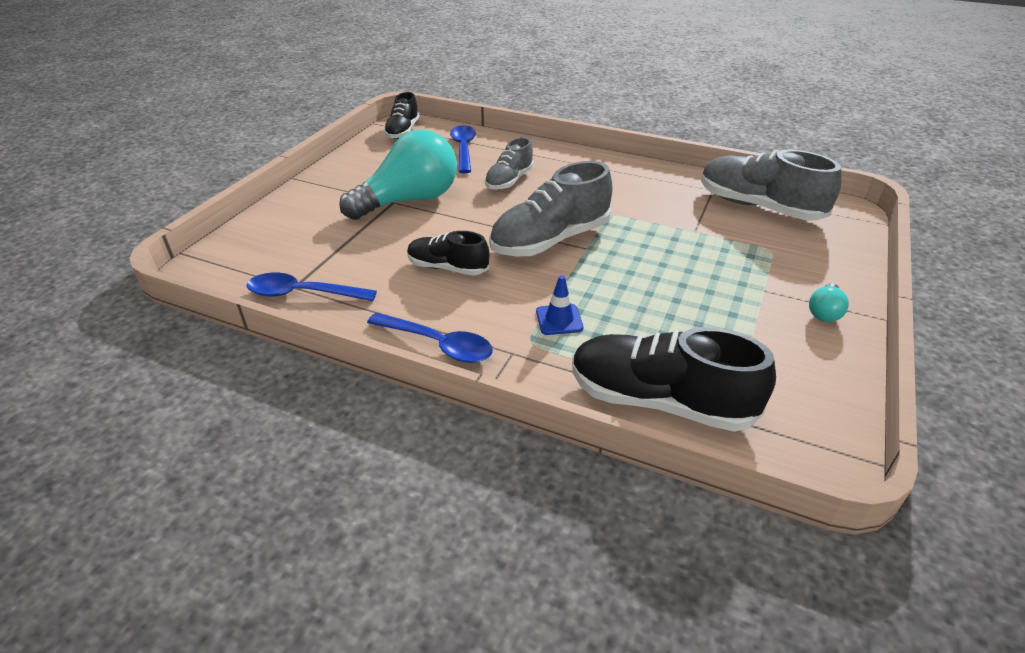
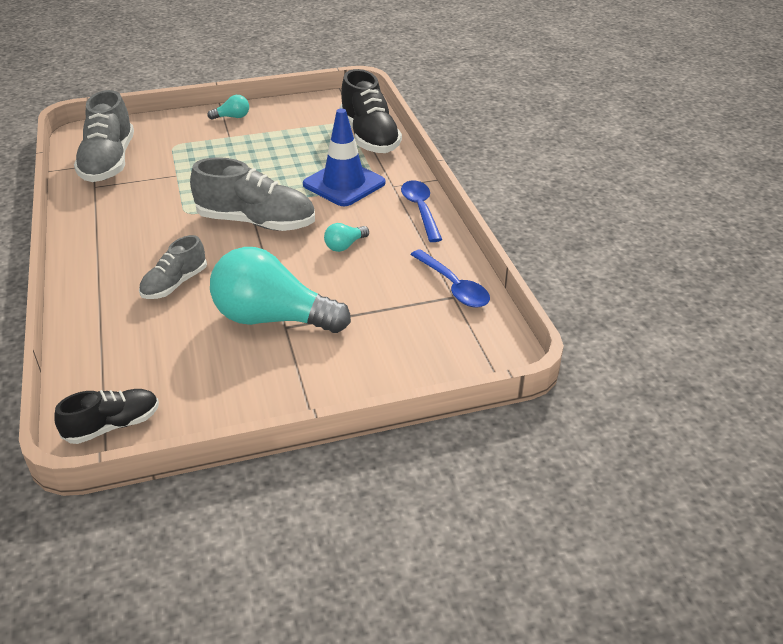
camera: 130 degrees left, 0 degrees up
(447, 268) = (345, 246): black shoe -> turquoise light bulb
(463, 149) = (126, 348): blue spoon -> none
(509, 181) = (174, 284): grey shoe -> grey shoe turned 135 degrees clockwise
(559, 320) = (344, 184): blue traffic cone -> blue traffic cone, size x2.09

